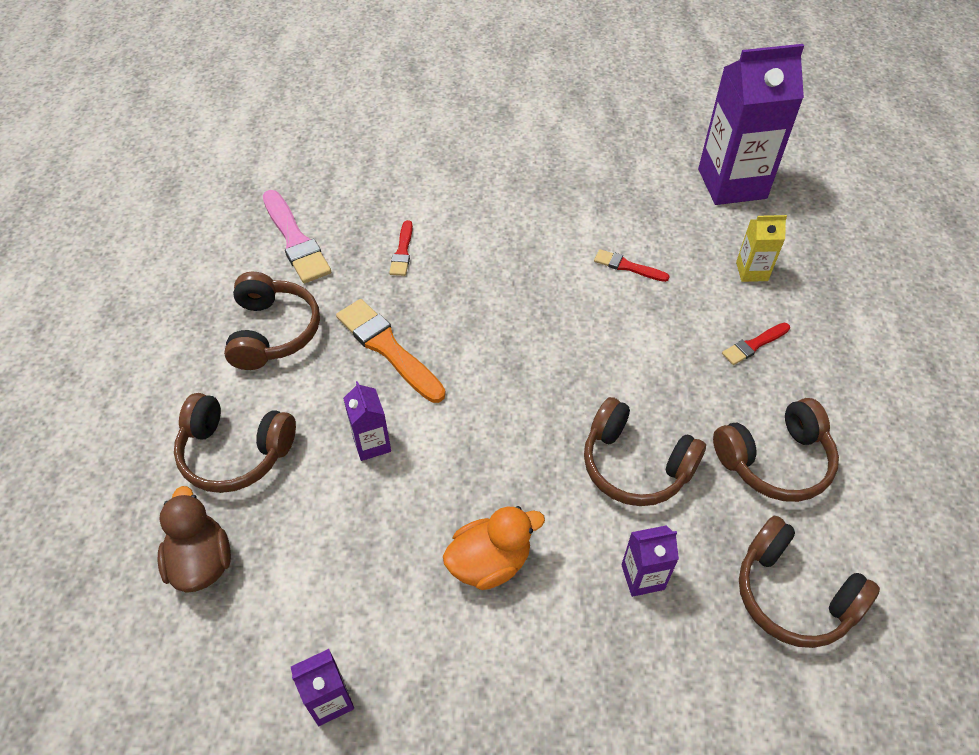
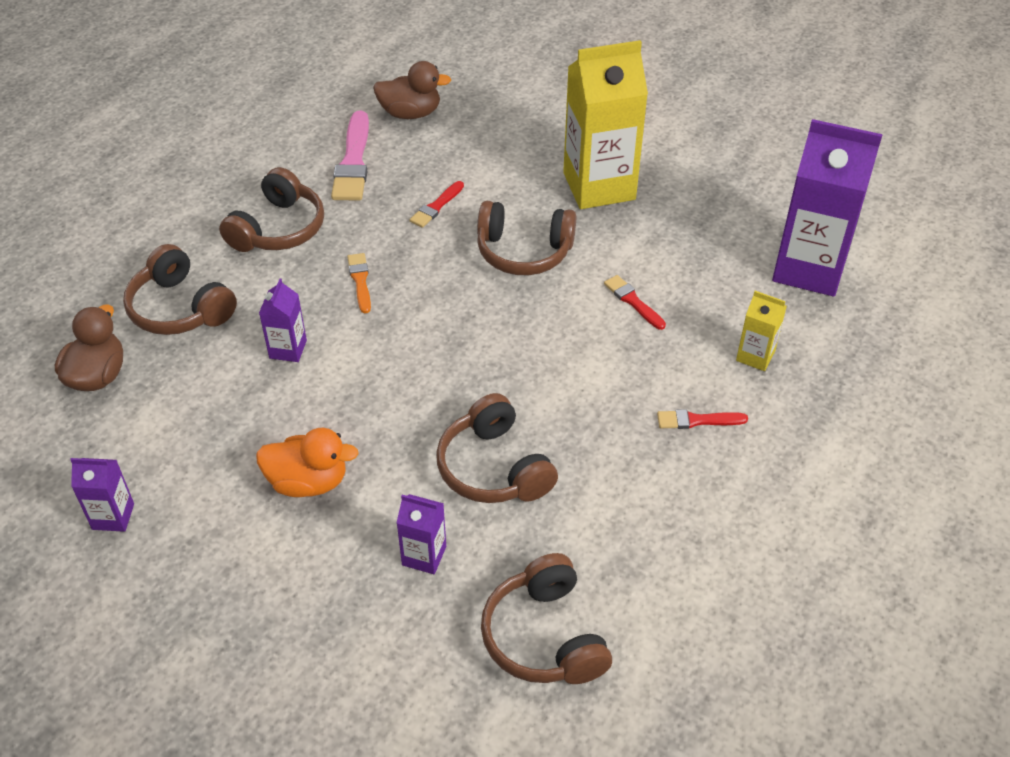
camera: 30 degrees right, 5 degrees down
(313, 176) = (410, 113): none -> brown duck
(388, 348) = (360, 281): orange brush -> orange brush, size x0.54
(523, 179) = (599, 186): none -> yellow carton
(775, 461) = (627, 525): brown headphones -> brown headphones (524, 251)

